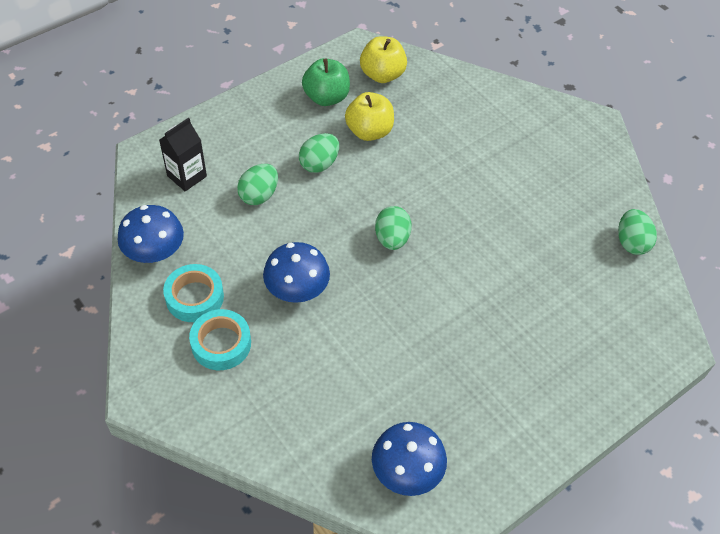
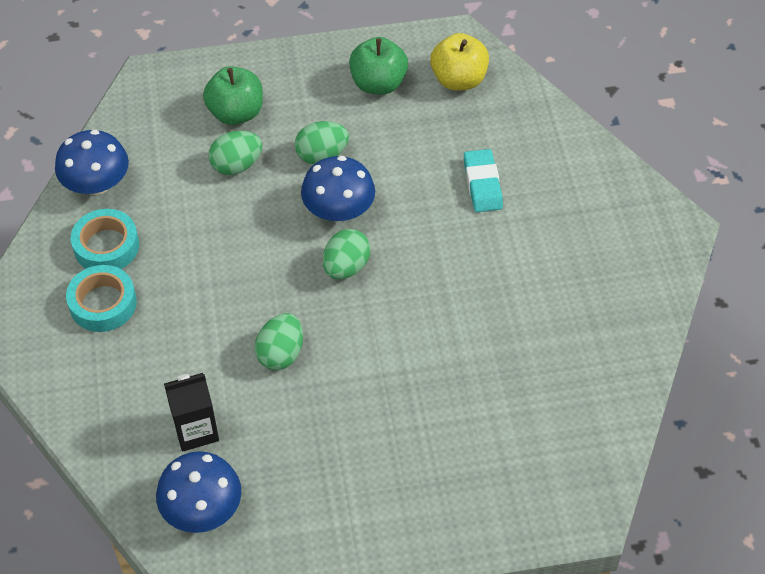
camera: 30 degrees right, 0 degrees up
(187, 176) = (176, 117): black carton -> black carton (196, 430)
(232, 156) = (236, 113): none -> green apple
(297, 289) = (212, 279): blue mushroom -> blue mushroom (338, 210)
(369, 131) = (400, 139): yellow apple -> none
(448, 142) = (482, 184): none -> turquoise eraser
(631, 242) = (617, 381): green egg -> green egg (281, 353)

